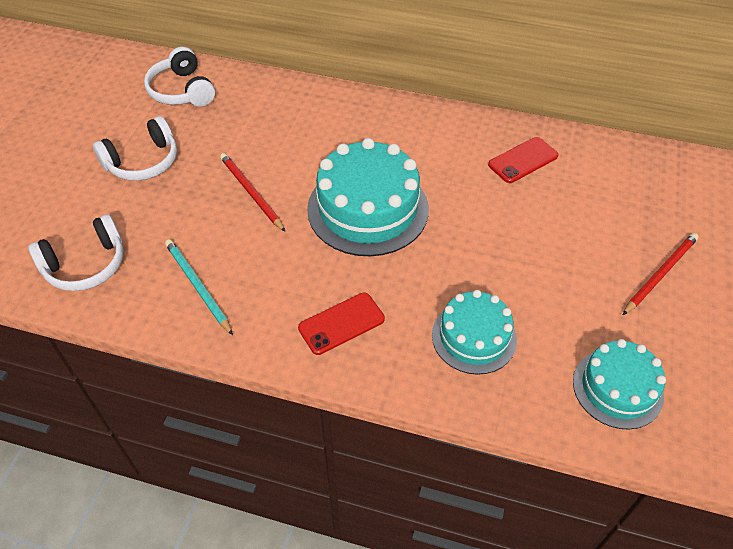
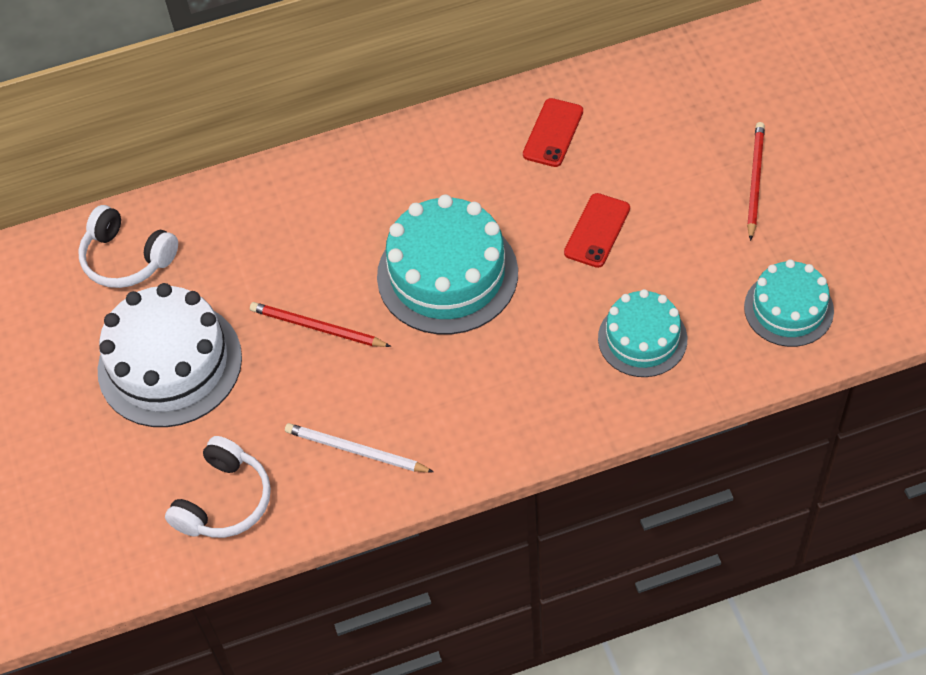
camera: 30 degrees left, 5 degrees up
(143, 162) = (170, 364): white headphones -> white cake
(198, 286) = (356, 450): turquoise pencil -> white pencil
(341, 323) = (519, 400): red phone -> red phone (597, 230)

